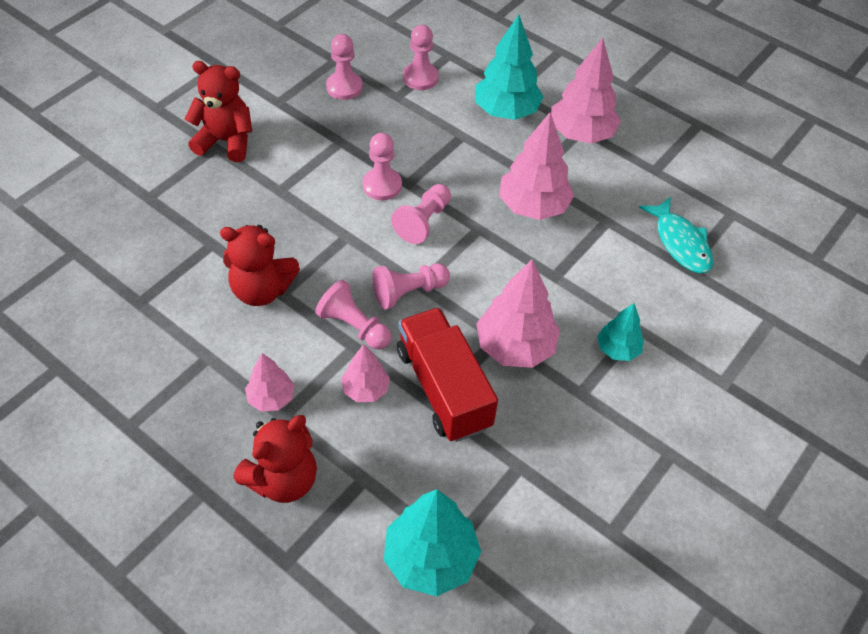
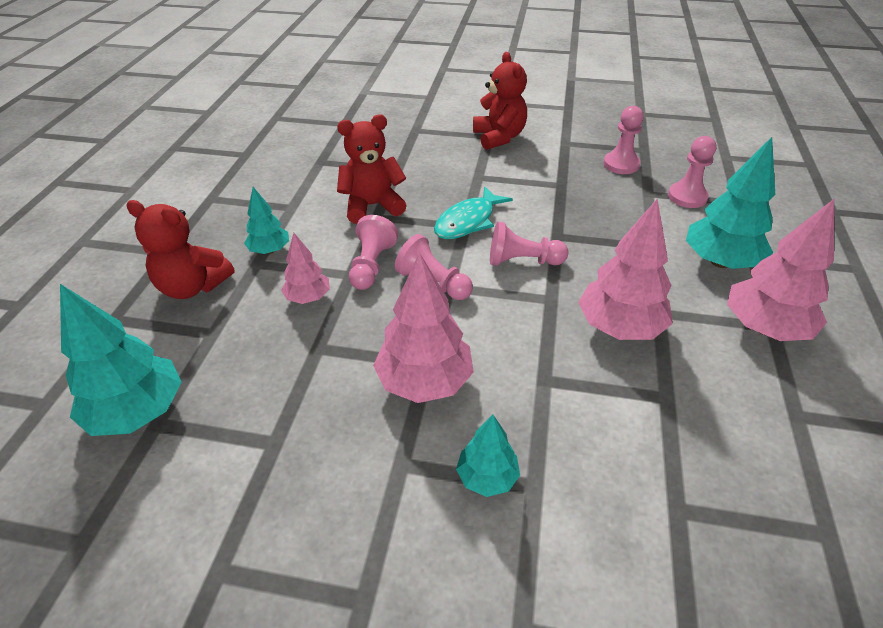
camera: 65 degrees right, 10 degrees down
(262, 289) = (372, 206): red teddy bear -> red teddy bear turned 90 degrees clockwise
(271, 398) = (270, 250): pink tree -> turquoise tree
(382, 185) = (538, 223): pink pawn -> none
(443, 388) = (339, 347): red truck -> none
(680, 243) = (710, 486): turquoise fish -> turquoise fish (468, 221)

